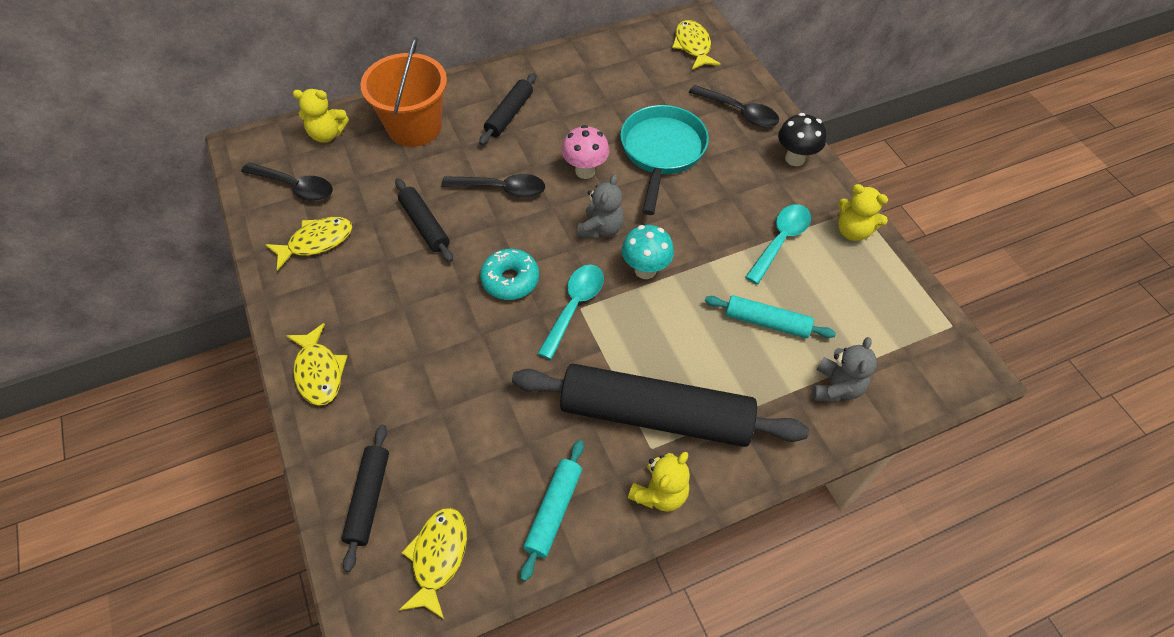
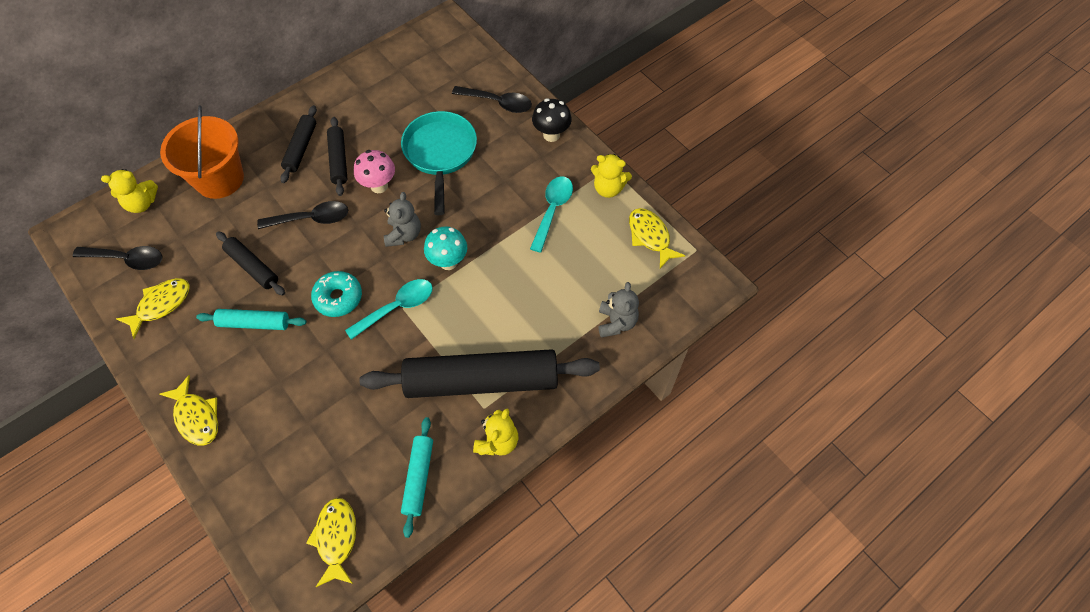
camera: 15 degrees left, 5 degrees up
(368, 499) = (268, 509): black rolling pin -> black rolling pin (338, 160)
(574, 306) = (397, 307): turquoise spoon -> turquoise spoon turned 45 degrees clockwise
(693, 46) = (446, 48): yellow fish -> yellow fish (650, 236)
(767, 322) = (554, 282): turquoise rolling pin -> turquoise rolling pin (254, 323)

